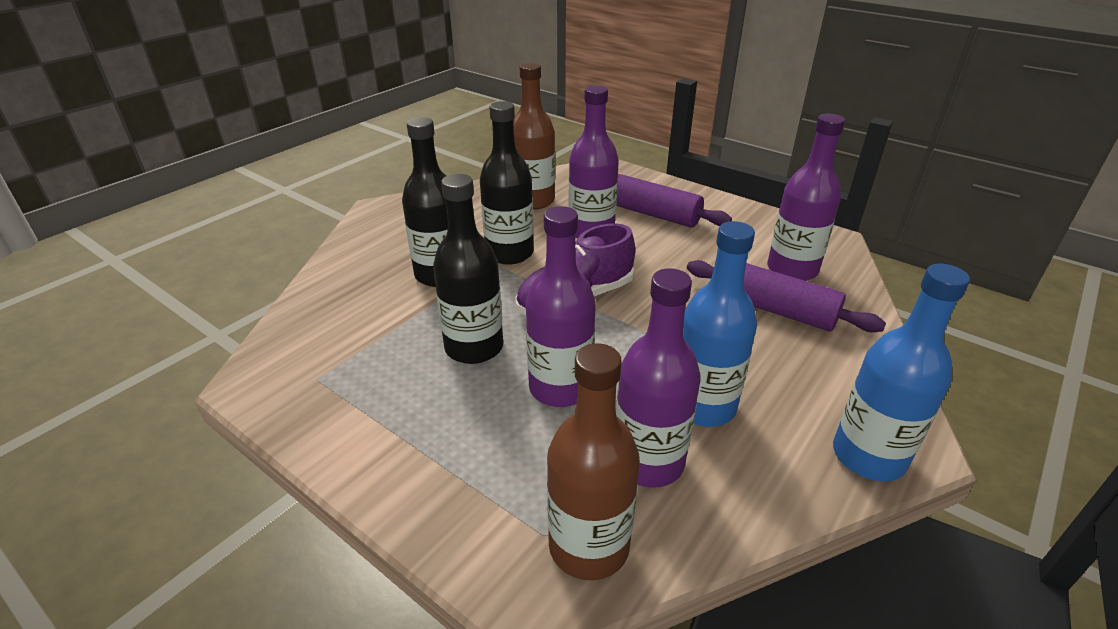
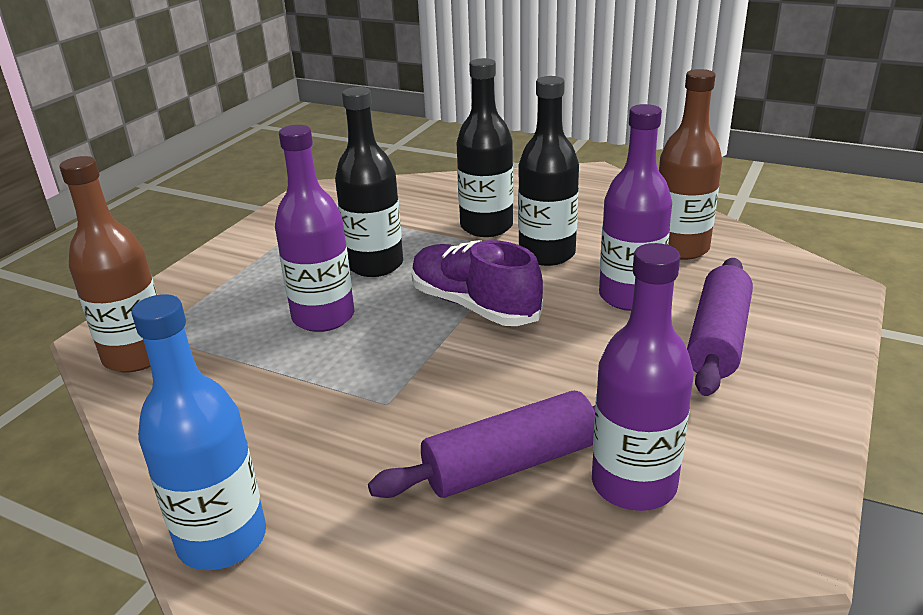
camera: 80 degrees right, 5 degrees down
(648, 462) = (224, 377): purple bottle -> none
(703, 406) = (303, 406): blue bottle -> none
(776, 310) = (510, 464): purple rolling pin -> purple rolling pin turned 45 degrees clockwise

